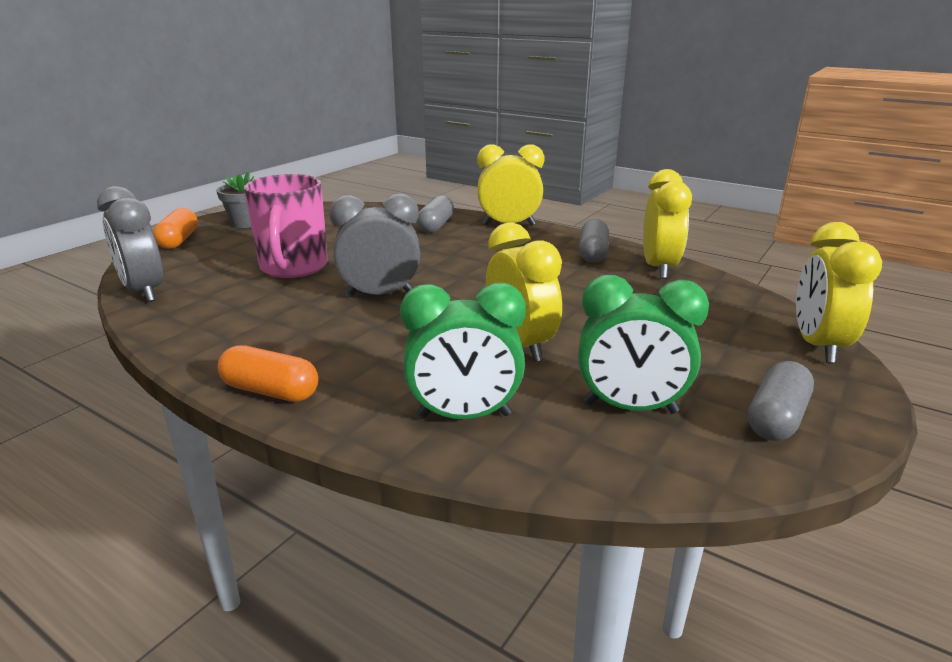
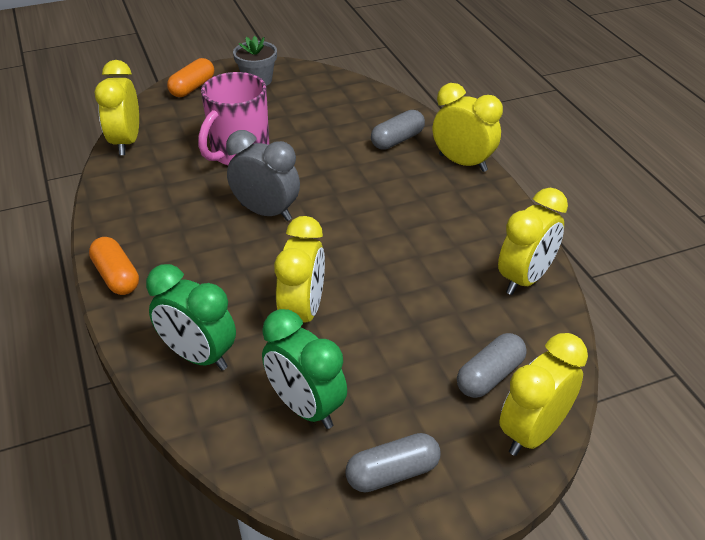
camera: 35 degrees right, 15 degrees up
(144, 292) = (126, 142): grey clock -> yellow clock
(593, 253) = (490, 233): grey capsule -> grey capsule (490, 376)

